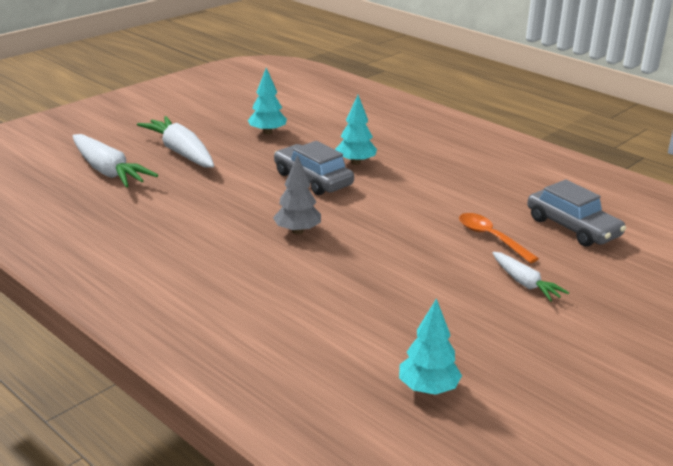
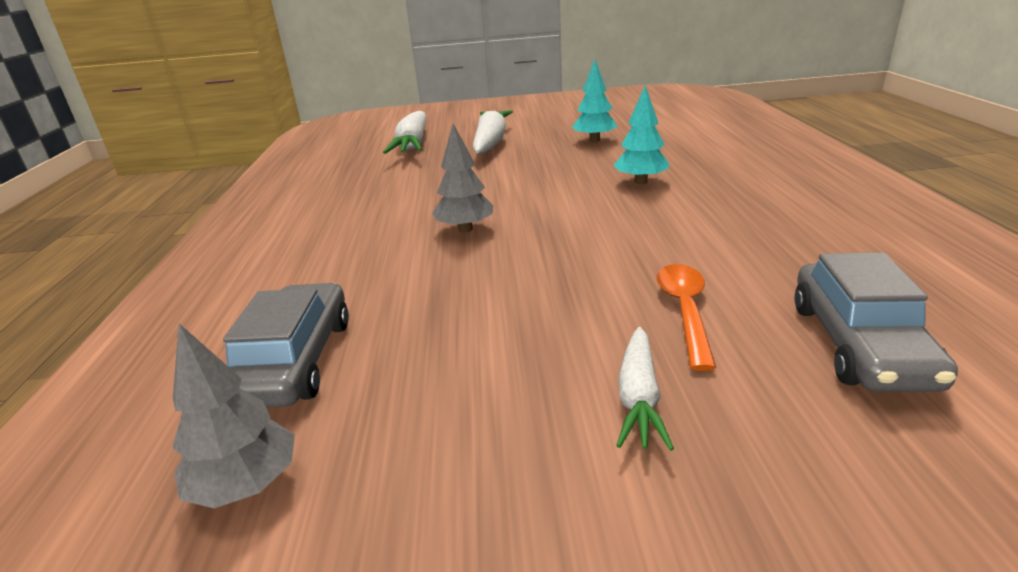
camera: 45 degrees right, 0 degrees up
(313, 179) = (567, 187): grey car -> grey car (295, 360)
(428, 389) = (247, 485): turquoise tree -> grey tree

